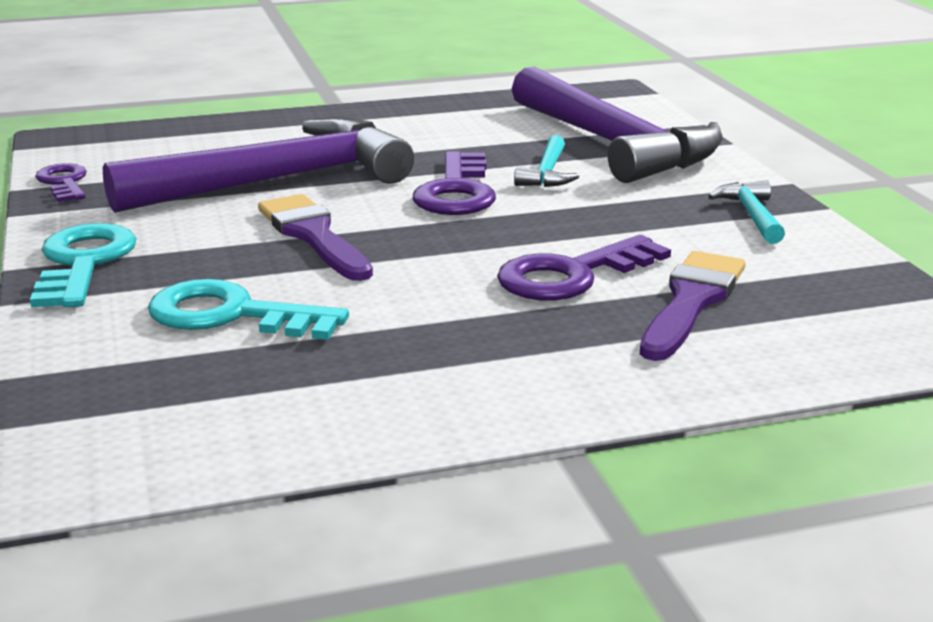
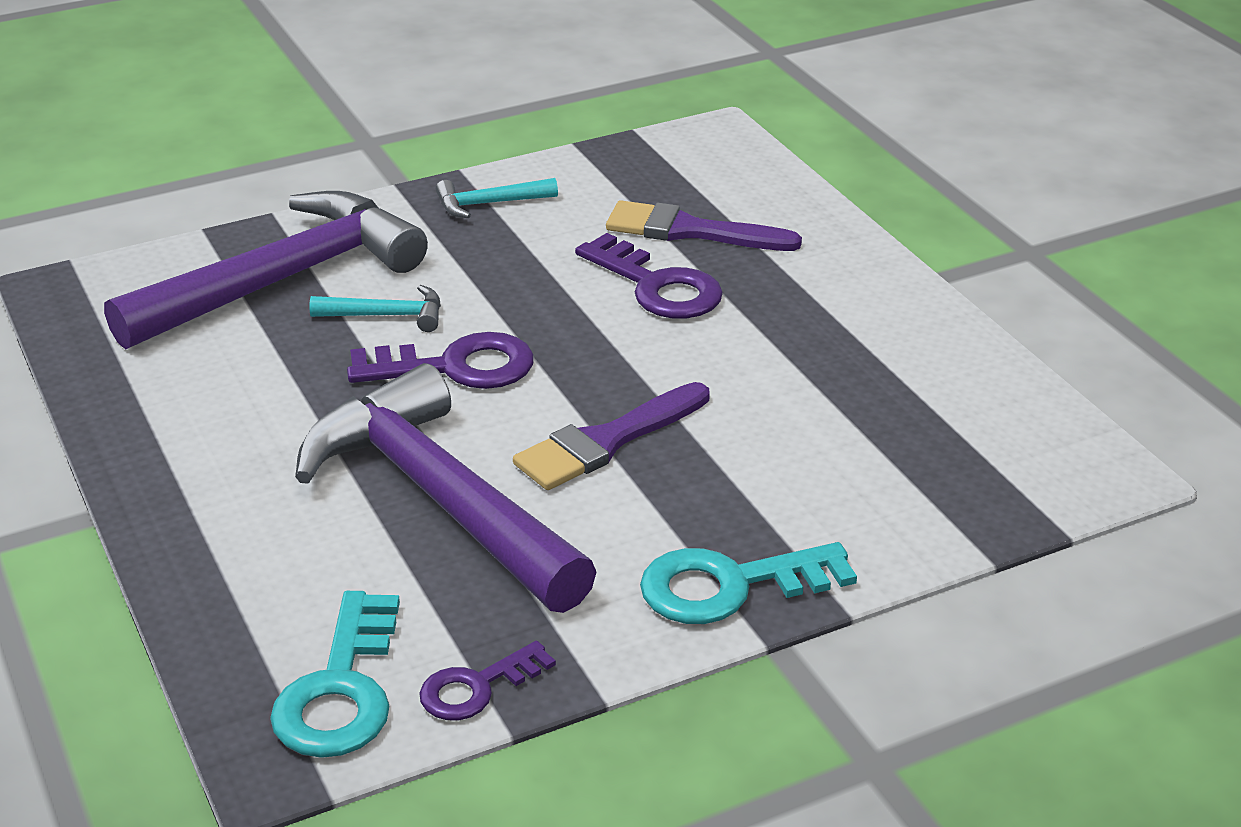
camera: 100 degrees left, 10 degrees up
(231, 315) = (812, 455): turquoise key -> turquoise key (341, 690)

